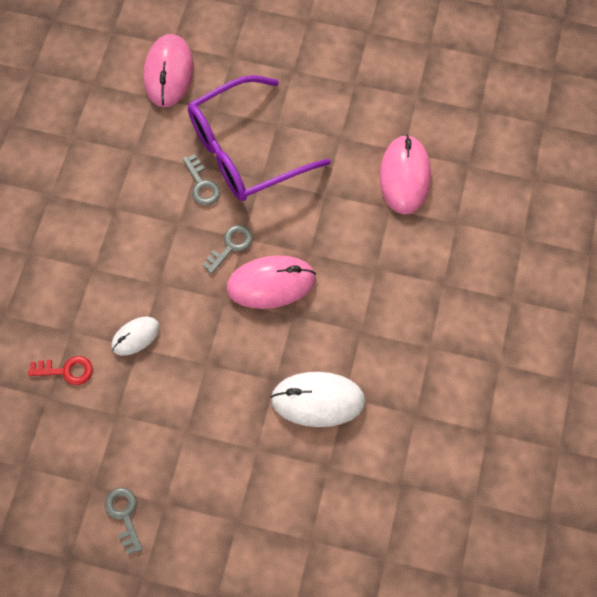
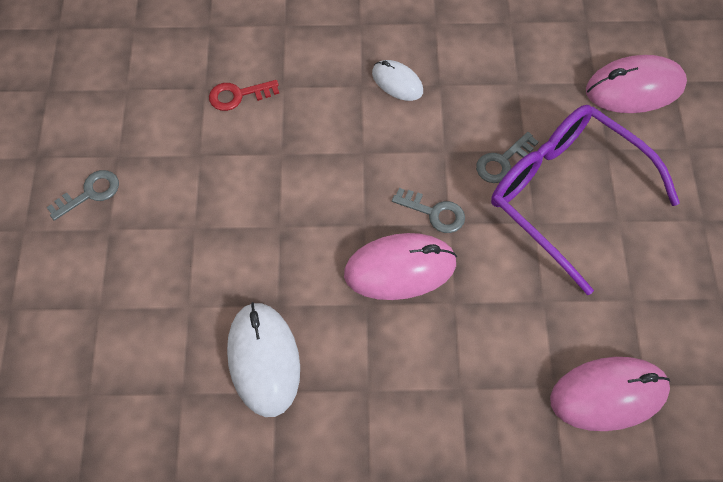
camera: 75 degrees right, 5 degrees down
(66, 370) = (238, 95): red key -> red key turned 90 degrees clockwise
(135, 336) = (293, 147): white mouse -> white mouse (397, 82)
(271, 283) = (400, 269): pink mouse -> pink mouse turned 75 degrees counterclockwise

